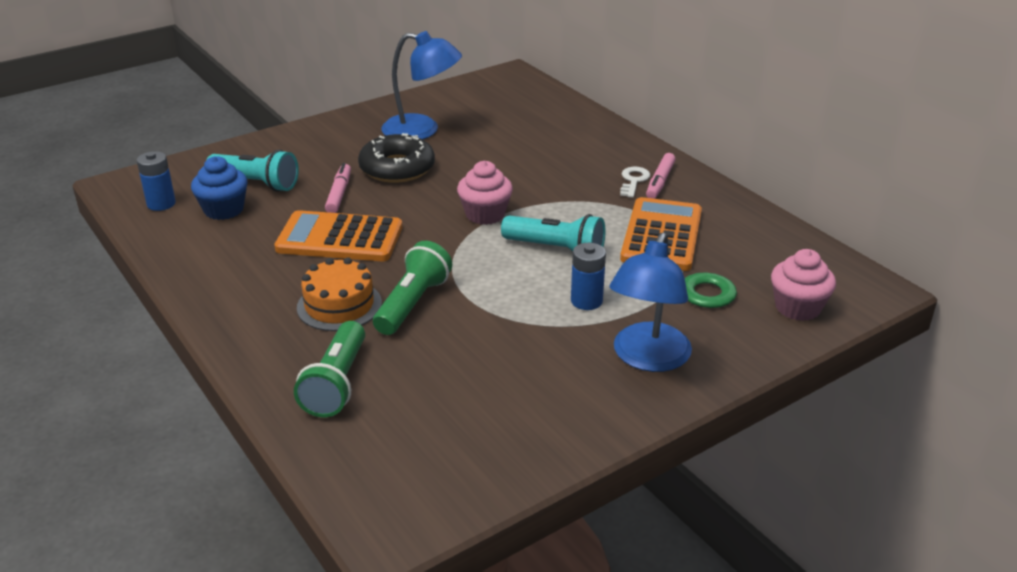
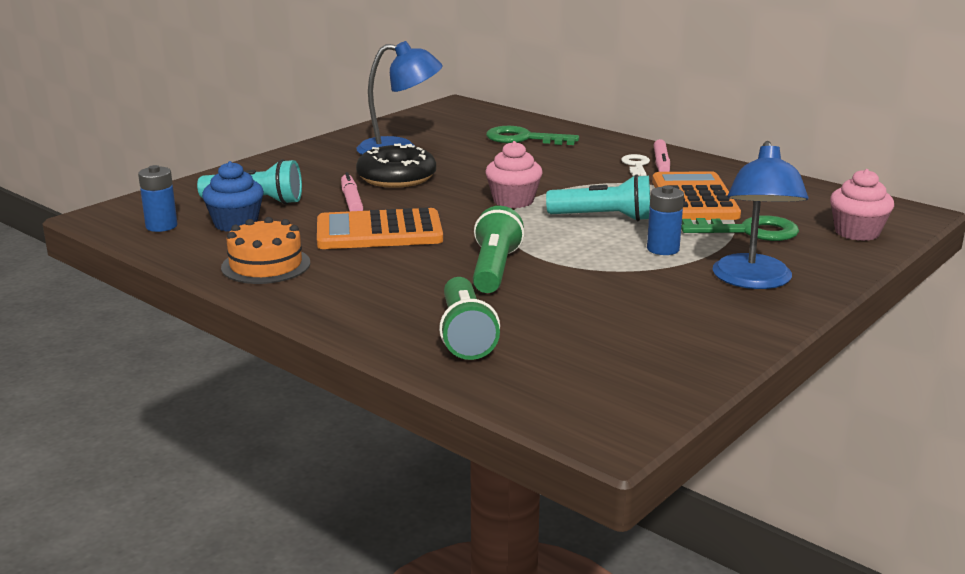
camera: 15 degrees left, 10 degrees down
(339, 305) = (419, 279): orange cake -> orange cake (266, 265)
(547, 130) = (524, 139): none -> green key

